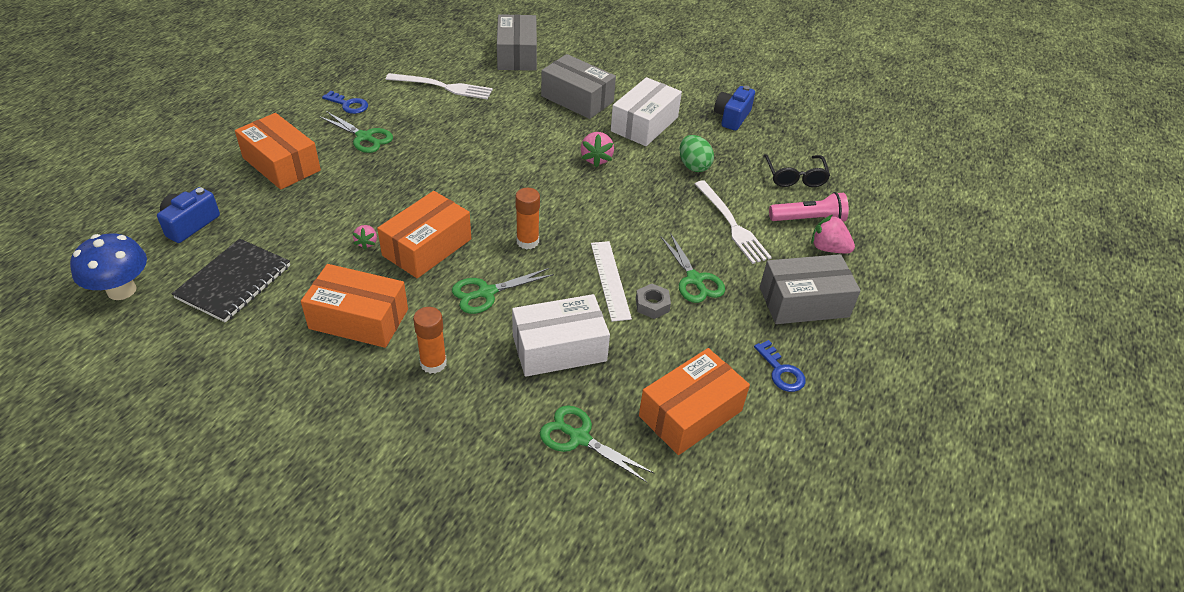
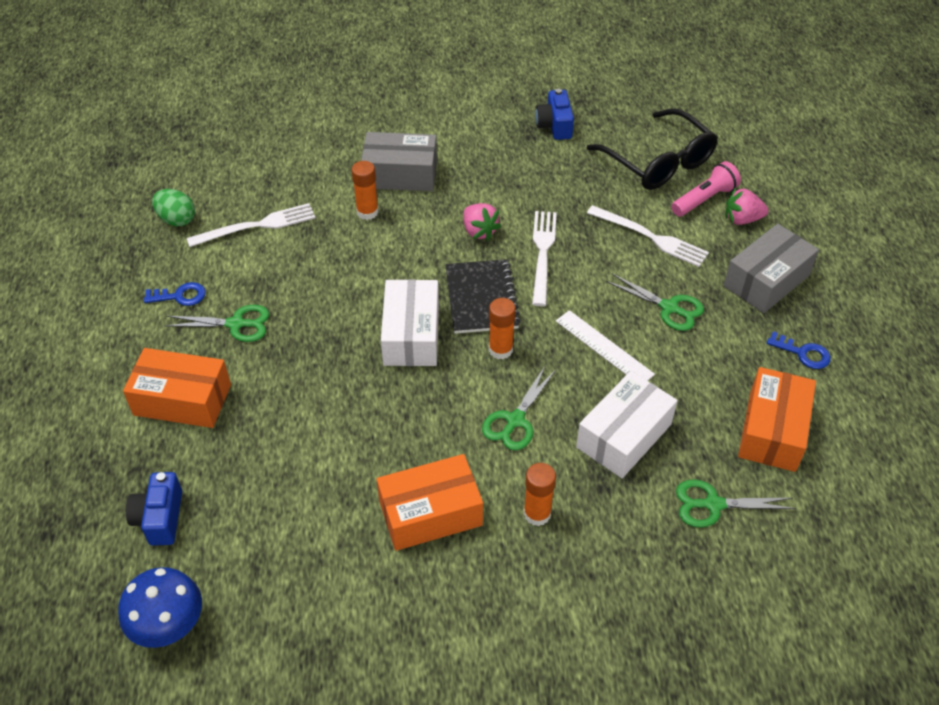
camera: 30 degrees left, 5 degrees up
(234, 282) = (274, 549): black notebook -> black notebook (481, 298)
(366, 243) = (358, 435): pink strawberry -> none
(427, 247) = (418, 407): orange box -> none
(517, 55) = (294, 152): grey box -> none
(527, 111) = (367, 212): none -> orange glue stick
(630, 195) = (543, 254): none -> white fork
(644, 124) = (486, 171): white box -> white box (411, 335)
(652, 305) = (658, 351): grey nut -> none
(693, 166) = (568, 194): green egg -> green egg (177, 220)
(795, 177) = (658, 162): black glasses -> black glasses, size x1.69

